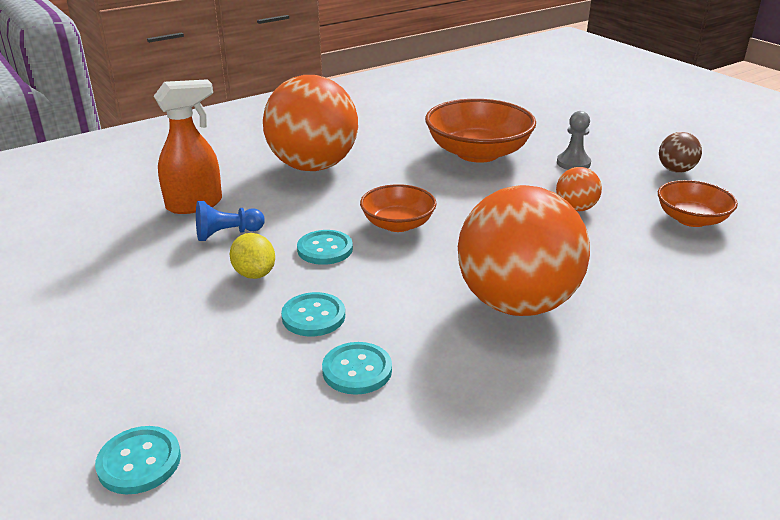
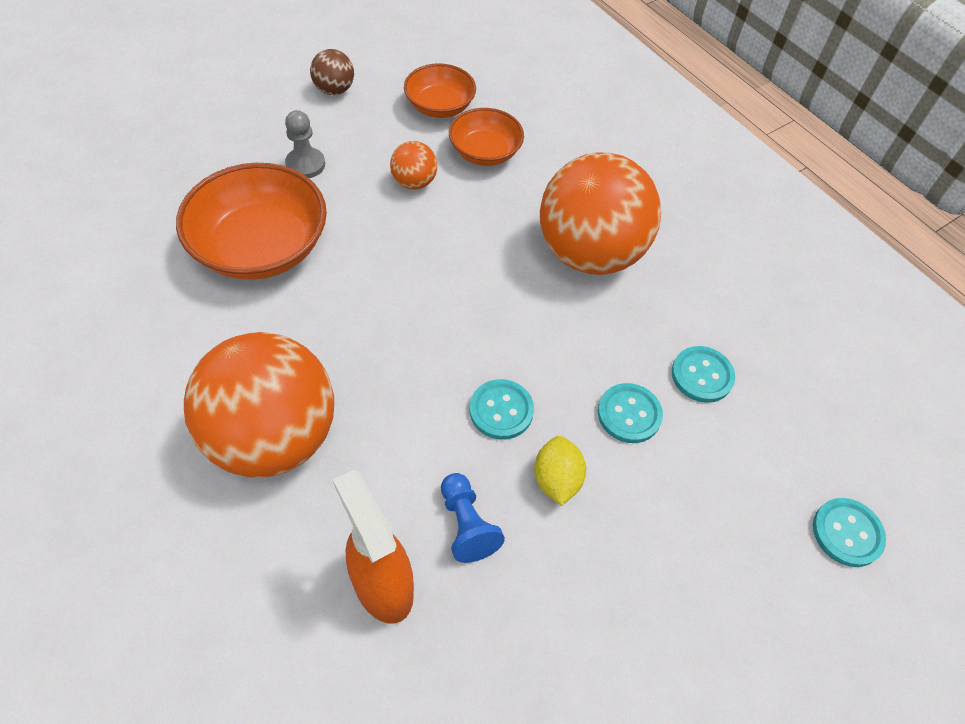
camera: 95 degrees left, 25 degrees up
(254, 274) = (556, 479): yellow lemon -> yellow lemon turned 60 degrees counterclockwise
(398, 224) = (444, 338): orange bowl -> orange bowl (485, 152)

